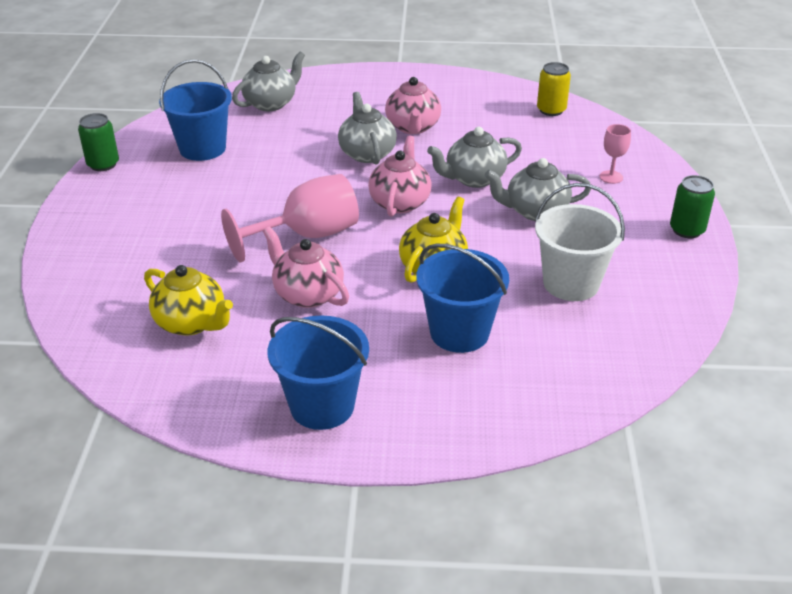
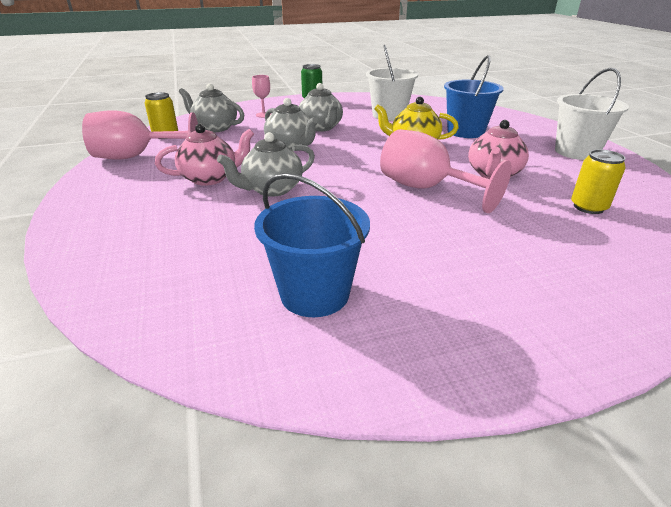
camera: 110 degrees left, 5 degrees down
(103, 164) = (423, 386): green can -> none
(191, 323) = (588, 207): yellow teapot -> yellow can
(271, 103) = (163, 273): grey teapot -> grey teapot (215, 128)
(322, 406) = (576, 152): blue bucket -> white bucket
(400, 202) = (344, 164): pink teapot -> none
(490, 95) = (136, 157): none -> pink goblet

